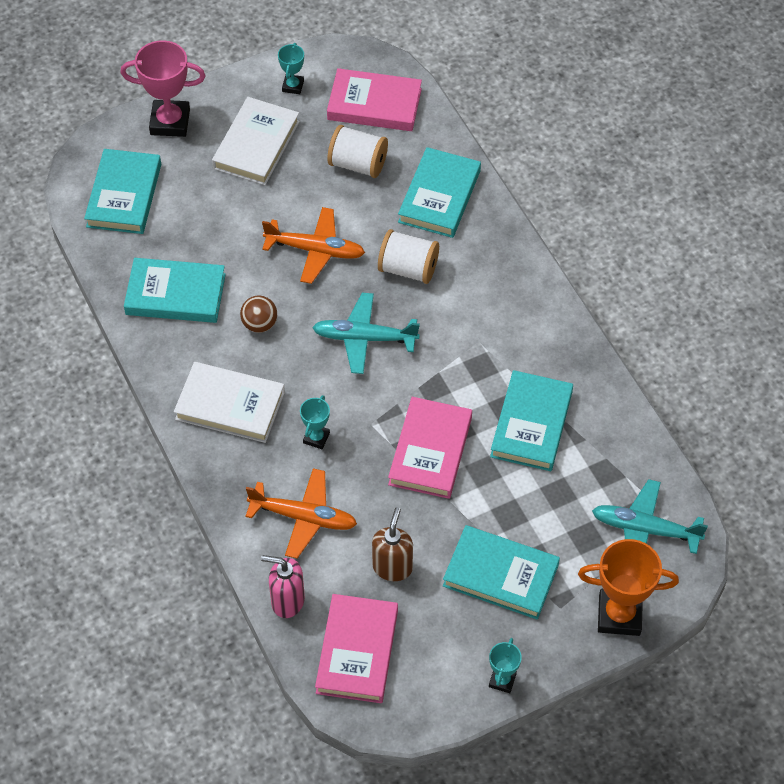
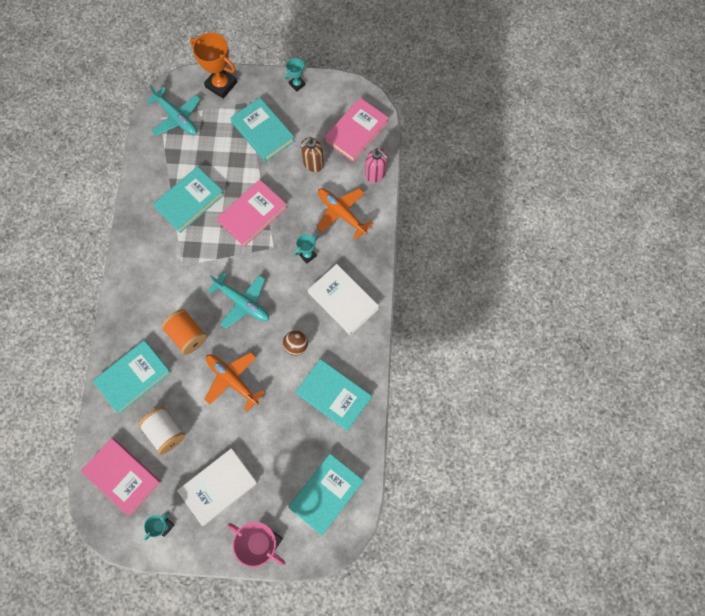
camera: 150 degrees left, 15 degrees up
(408, 269) = (187, 335): white spool -> orange spool

